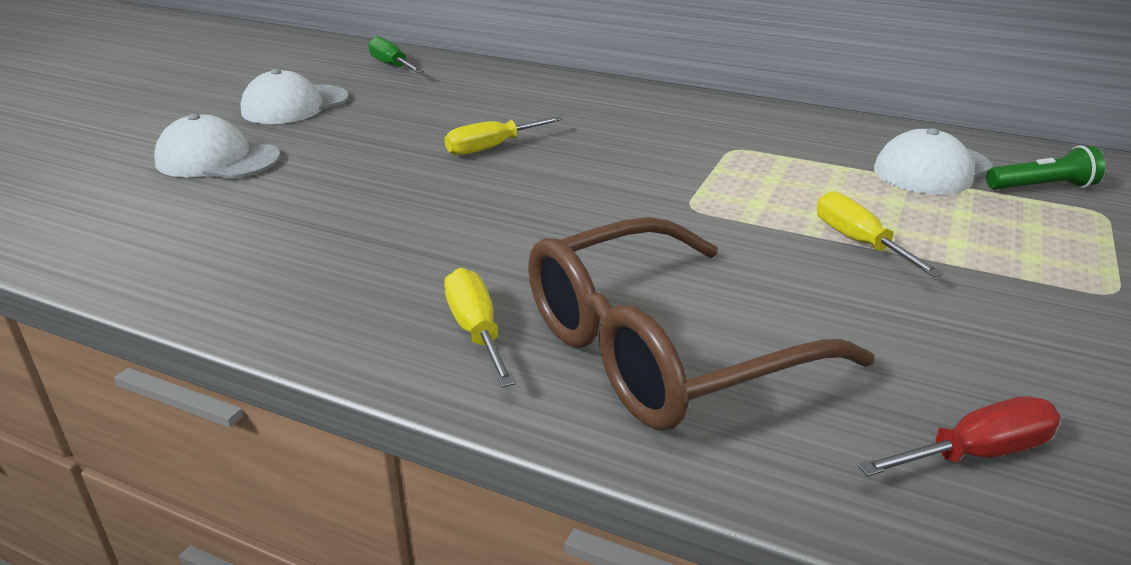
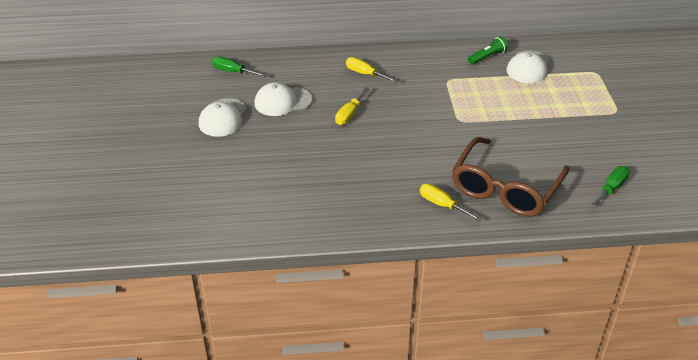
camera: 30 degrees left, 10 degrees up
(217, 159) = (237, 165): white cap -> white cap (282, 101)
(858, 242) = (529, 117): yellow screwdriver -> yellow screwdriver (365, 74)
(977, 453) = (611, 188): red screwdriver -> green screwdriver
(1042, 187) = (570, 65): green flashlight -> green flashlight (487, 57)

